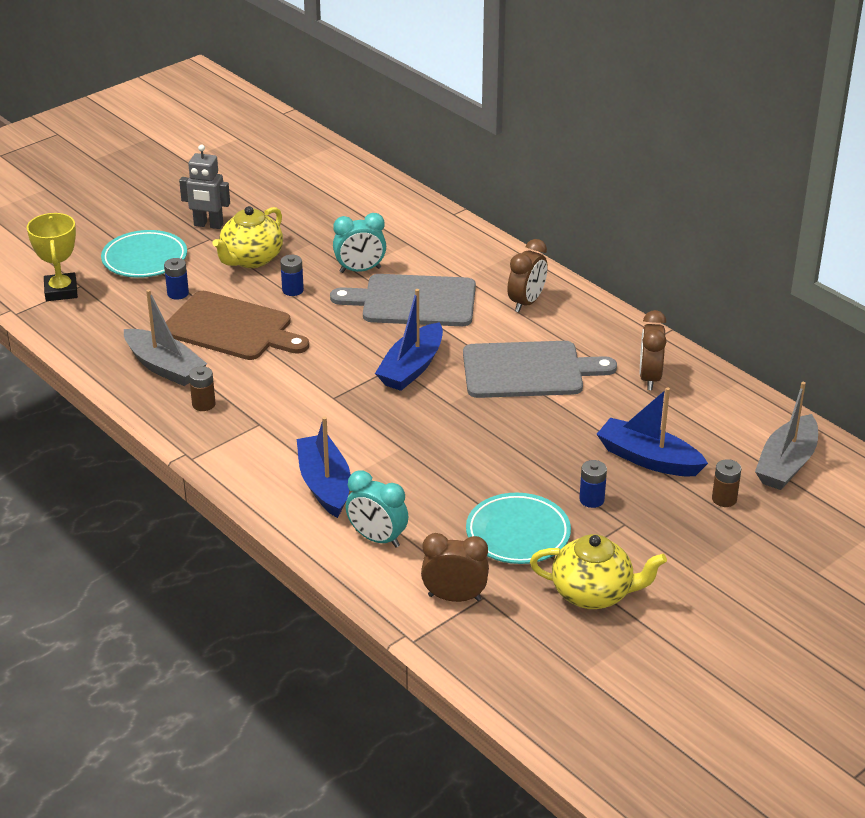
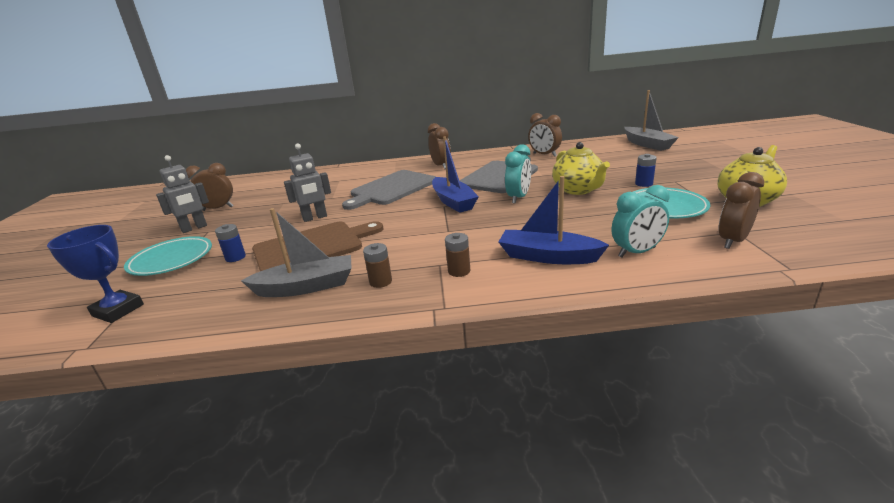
camera: 50 degrees left, 10 degrees down
(61, 291) = (118, 310): yellow trophy -> blue trophy
(251, 259) = (258, 223): yellow teapot -> yellow teapot (578, 190)
(261, 207) = (218, 208): none -> brown clock
(293, 290) = (315, 218): blue battery -> grey robot
(360, 270) = (336, 196): turquoise clock -> turquoise clock (518, 198)
(648, 459) = (616, 166): blue boat -> none
(724, 499) = (668, 158): brown battery -> brown battery (459, 271)

